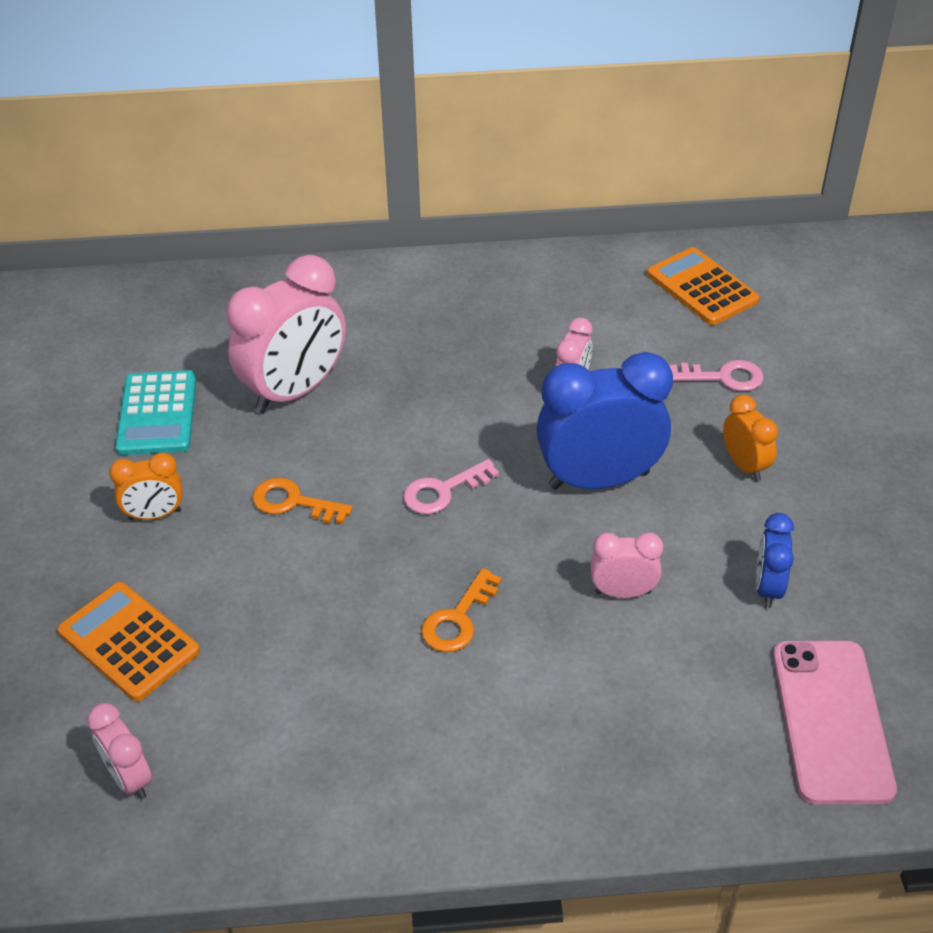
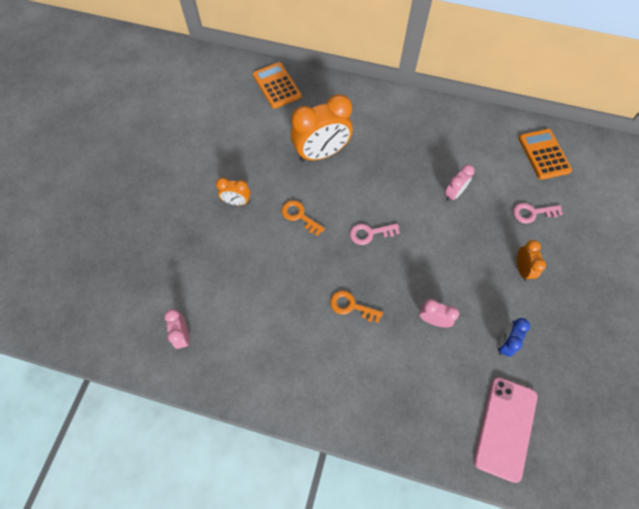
camera: 20 degrees right, 20 degrees up
(128, 641) = (204, 265): orange calculator -> orange calculator (276, 86)
(157, 414) = (255, 146): turquoise calculator -> none
(295, 391) = (321, 153): pink clock -> orange clock
(458, 618) = (351, 306): orange key -> orange key turned 60 degrees clockwise
(599, 480) = (446, 252): blue clock -> none
(723, 377) = (532, 213): pink key -> pink key turned 150 degrees clockwise

